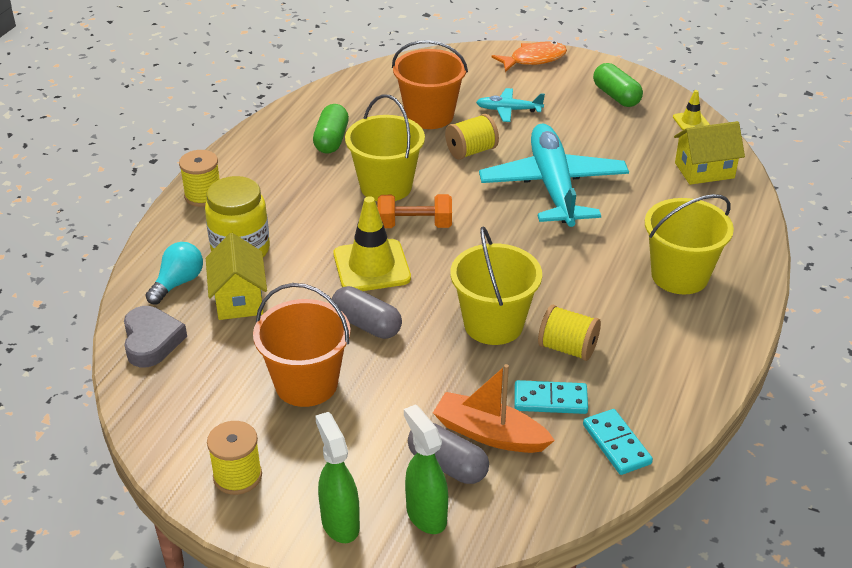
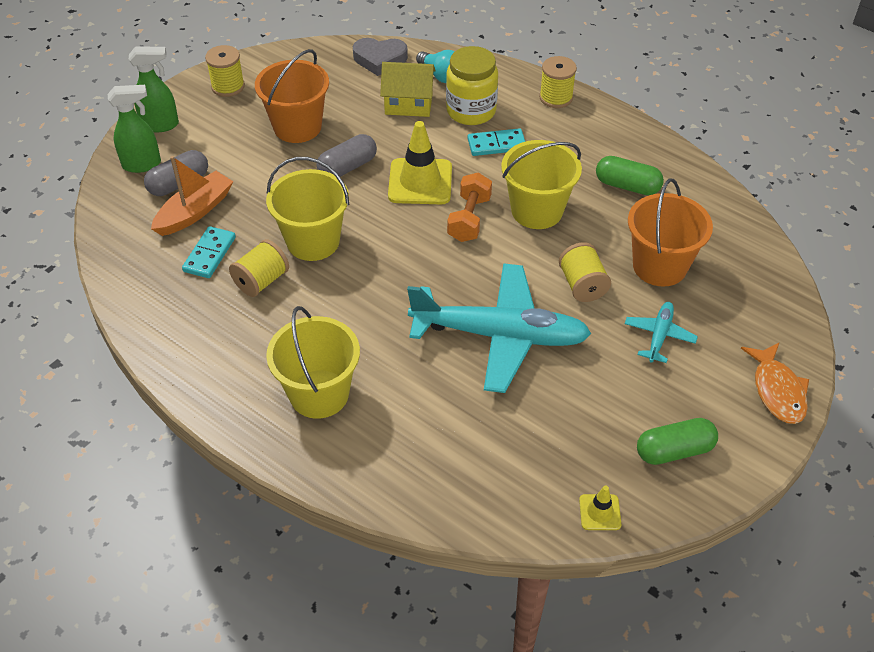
camera: 105 degrees right, 10 degrees up
(616, 444) = (143, 281): turquoise domino -> turquoise domino (496, 145)
(704, 170) = (490, 485): yellow house -> none

